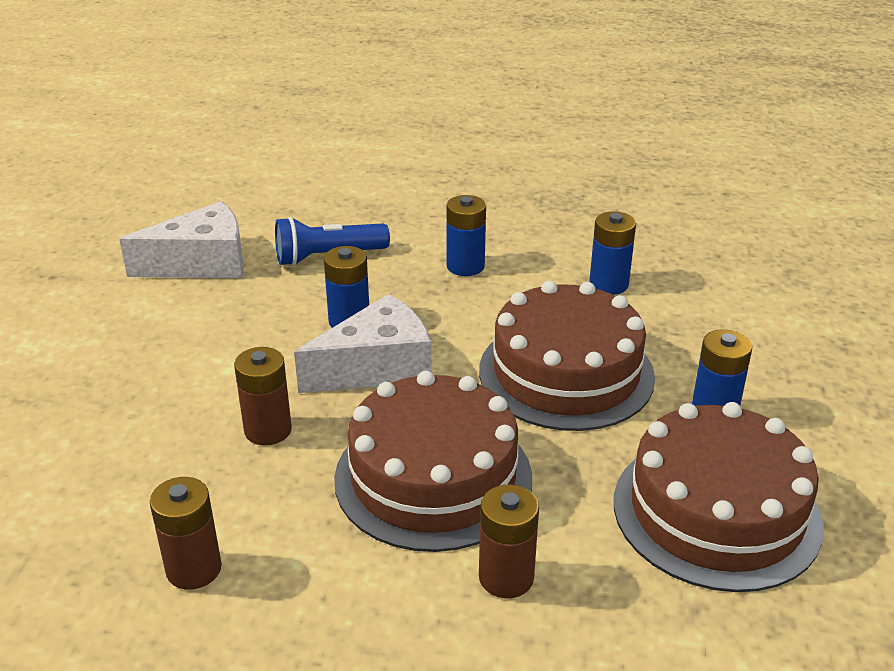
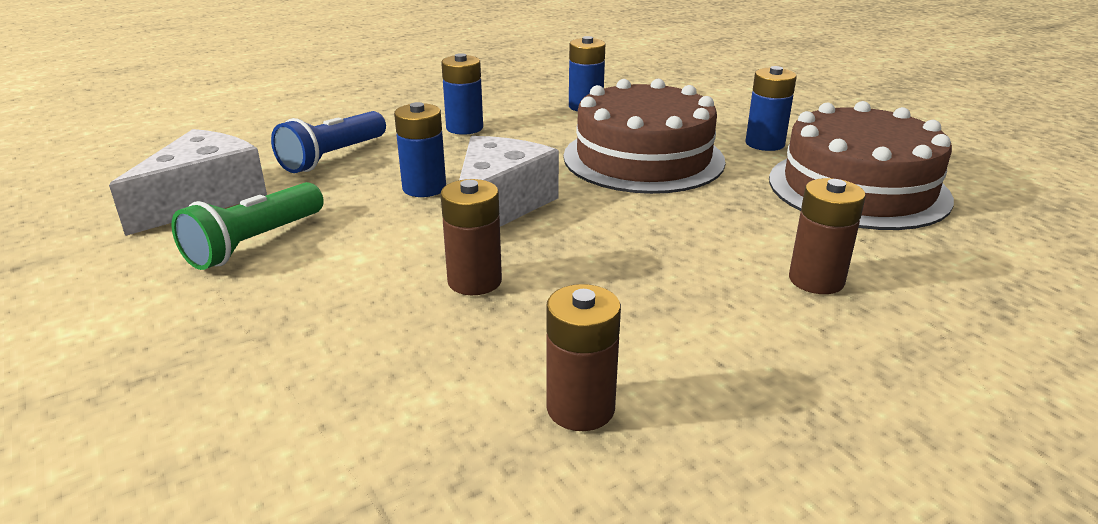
camera: 40 degrees left, 5 degrees down
(184, 321) = (254, 243): none -> green flashlight
(433, 477) = (662, 249): brown cake -> none

